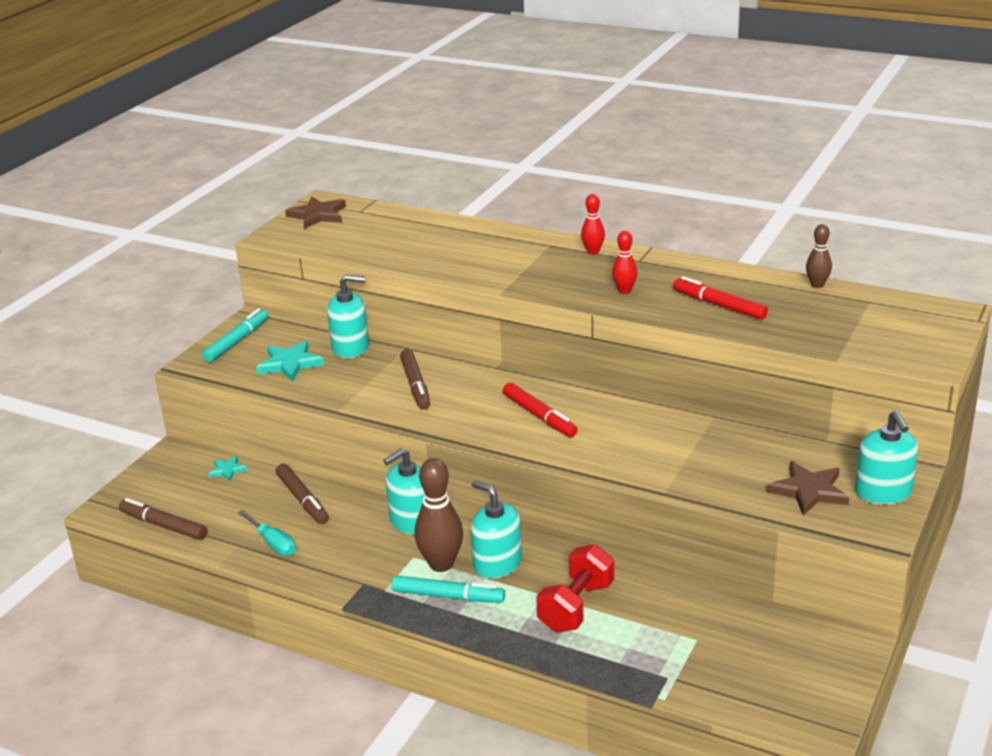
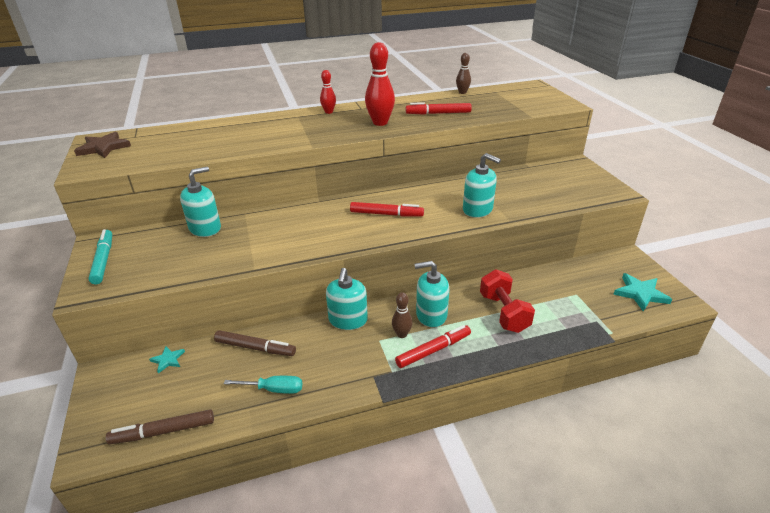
camera: 45 degrees left, 5 degrees up
(290, 364) = (172, 256): turquoise star -> turquoise star (640, 293)
(415, 385) = (285, 231): brown marker -> none
(441, 564) = (402, 334): brown bowling pin -> brown bowling pin, size x0.57
(448, 596) = (433, 350): turquoise marker -> red marker
(624, 291) = (380, 123): red bowling pin -> red bowling pin, size x1.76
(809, 491) = (563, 189): brown star -> none
(883, 492) = (588, 176): turquoise soap dispenser -> turquoise soap dispenser (477, 210)

